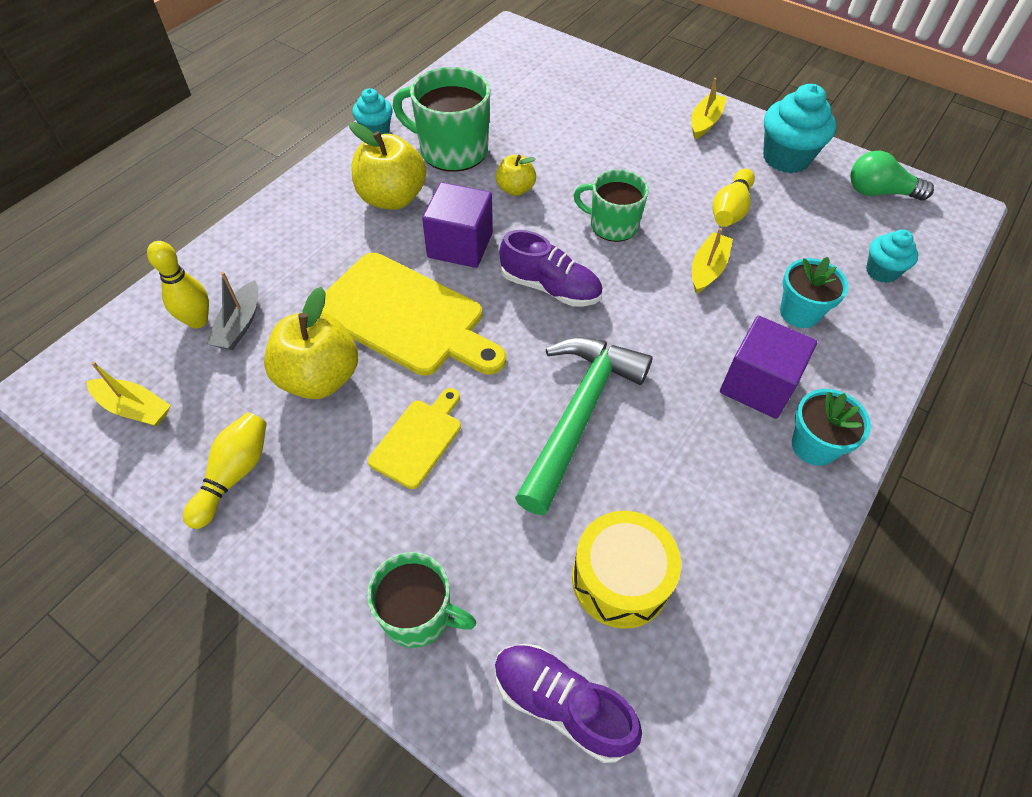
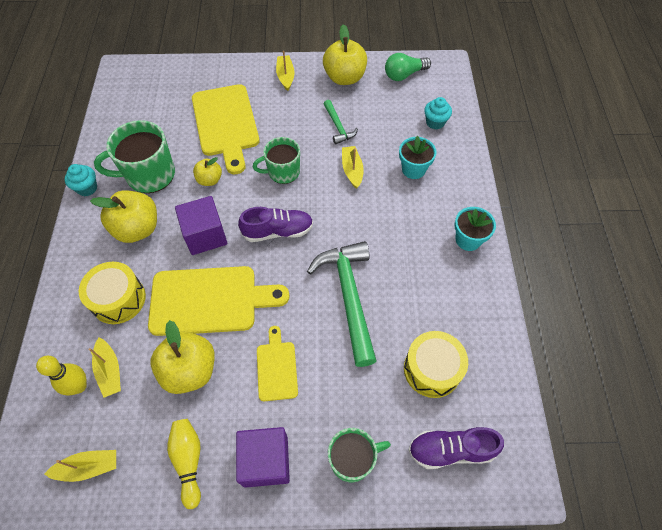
camera: 35 degrees left, 5 degrees up
(239, 325) = (110, 371): grey boat -> yellow boat
(311, 258) = (118, 299): none -> yellow drum
(585, 139) = (226, 123): none -> yellow cutting board
(730, 210) = (338, 127): yellow bowling pin -> green hammer
(758, 385) = (421, 223): purple cube -> purple cube (265, 461)
(786, 158) = (344, 78): turquoise cupcake -> yellow apple

